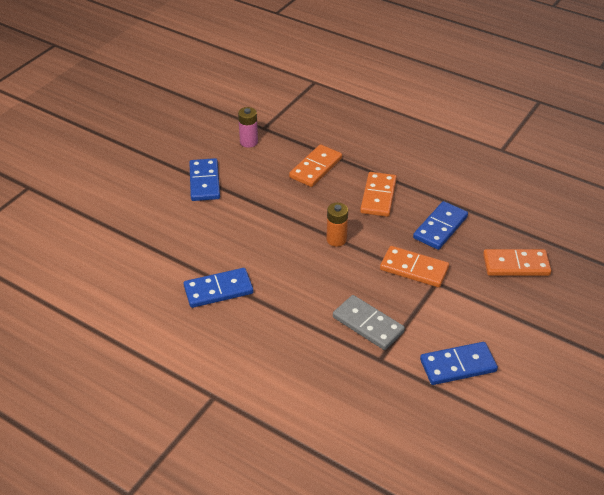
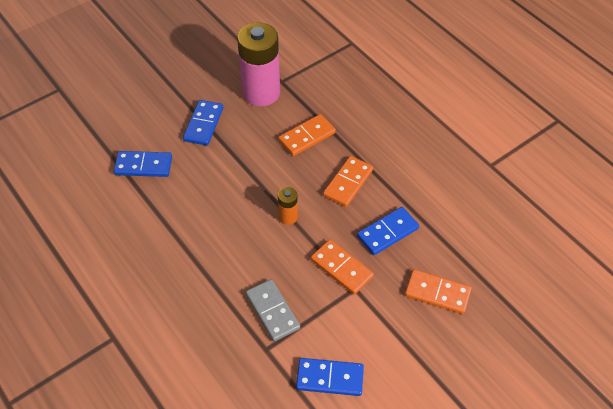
camera: 20 degrees right, 10 degrees up
(218, 290) = (164, 237): blue domino -> blue domino (143, 166)
(249, 142) = (261, 93): pink battery -> pink battery, size x2.22

